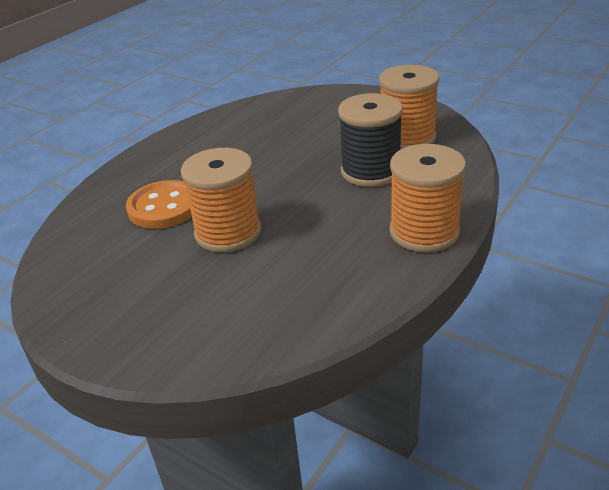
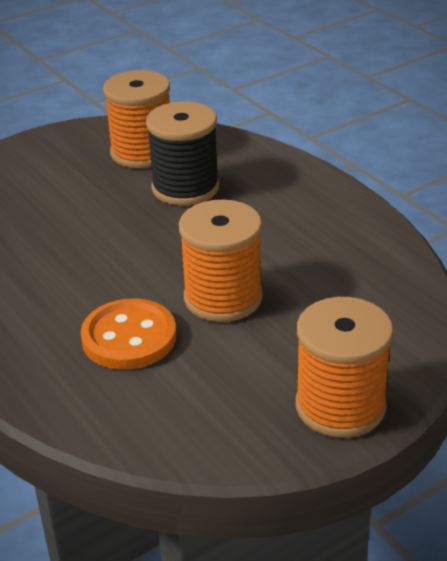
camera: 70 degrees left, 0 degrees up
(424, 232) = (312, 187): orange spool -> orange spool (340, 406)

